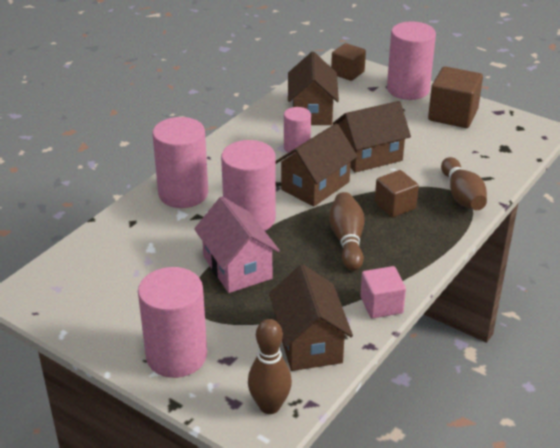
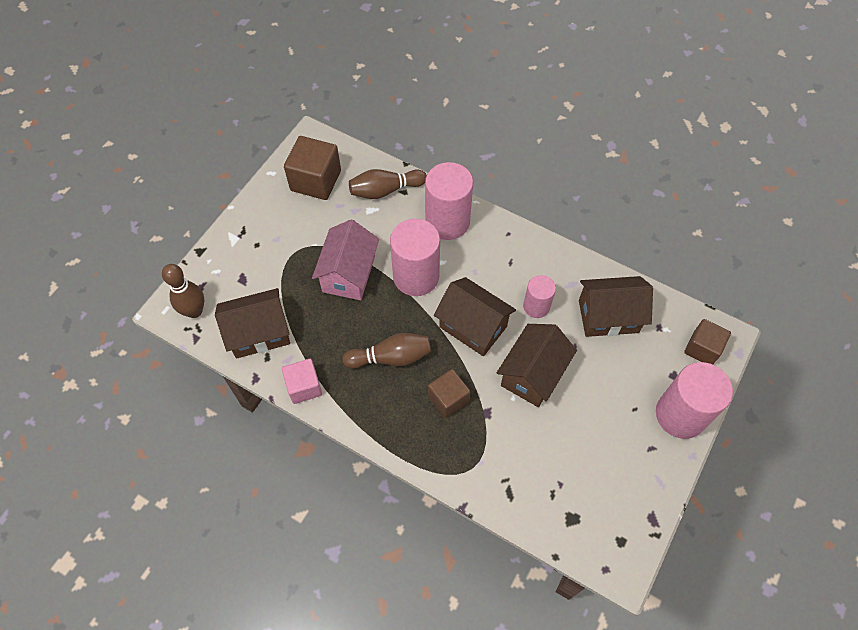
camera: 85 degrees right, 25 degrees up
(176, 356) = (247, 246): pink cylinder -> none
(237, 267) = (349, 274): pink house -> pink house turned 45 degrees counterclockwise
(369, 156) = (532, 374): brown house -> brown house turned 60 degrees clockwise
(453, 115) = (633, 464): brown cube -> brown cube (316, 180)
(462, 195) = (473, 464): brown bowling pin -> brown bowling pin (385, 190)

